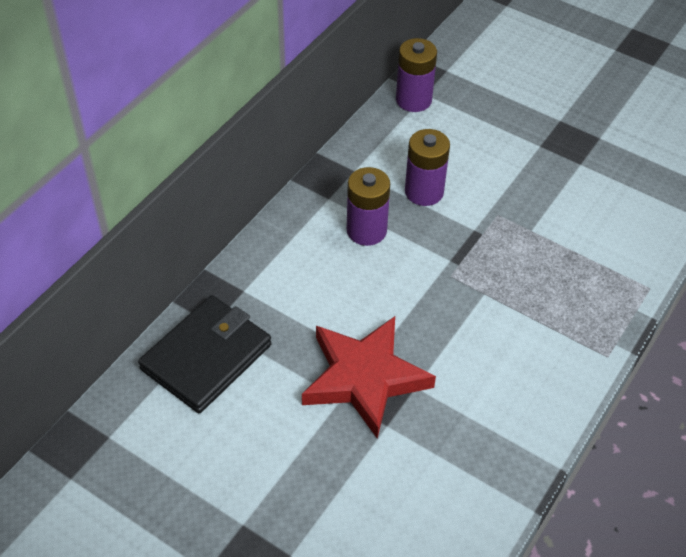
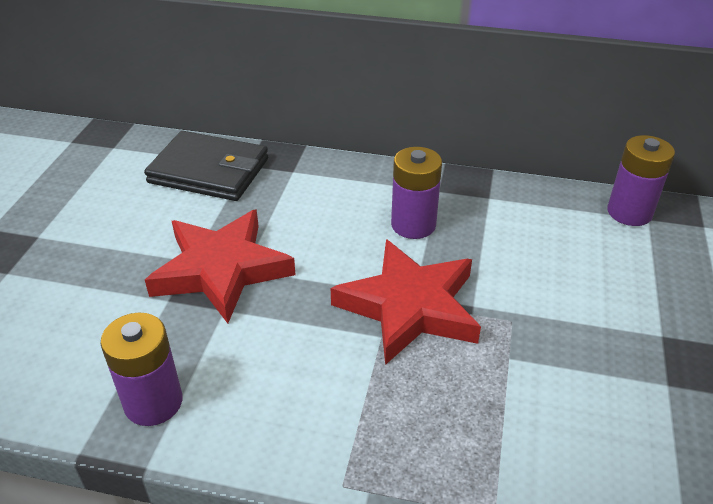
camera: 70 degrees right, 10 degrees down
(424, 192) = (499, 252): purple battery -> purple battery (153, 402)
(461, 266) = (409, 306): none -> red star

